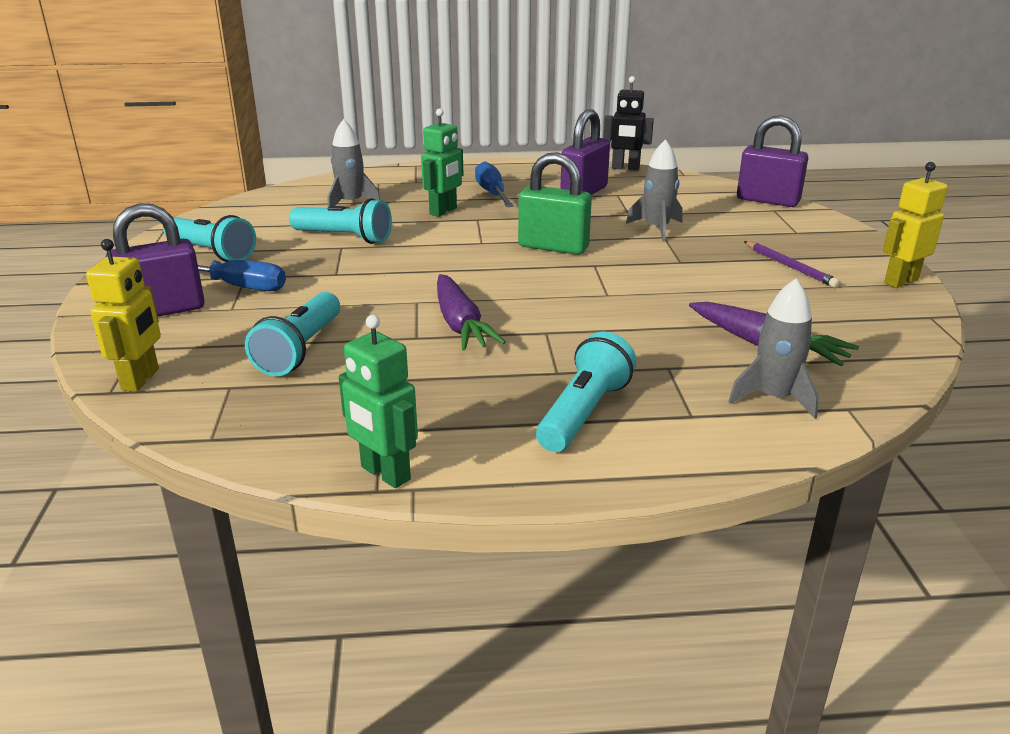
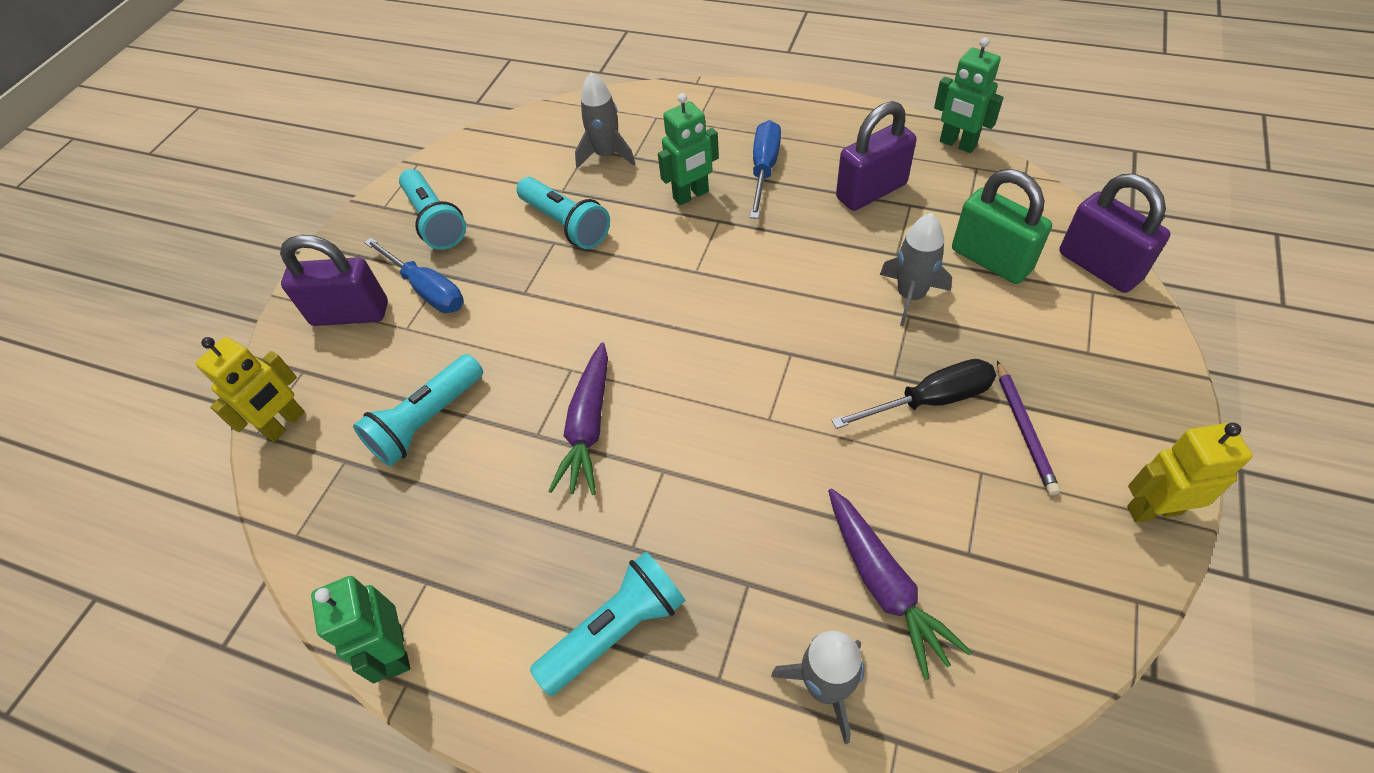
camera: 30 degrees right, 25 degrees up
(553, 247) = (766, 303): green padlock -> green padlock (991, 260)
(625, 168) = (957, 144): black robot -> green robot
(715, 266) = (930, 400): none -> black screwdriver

